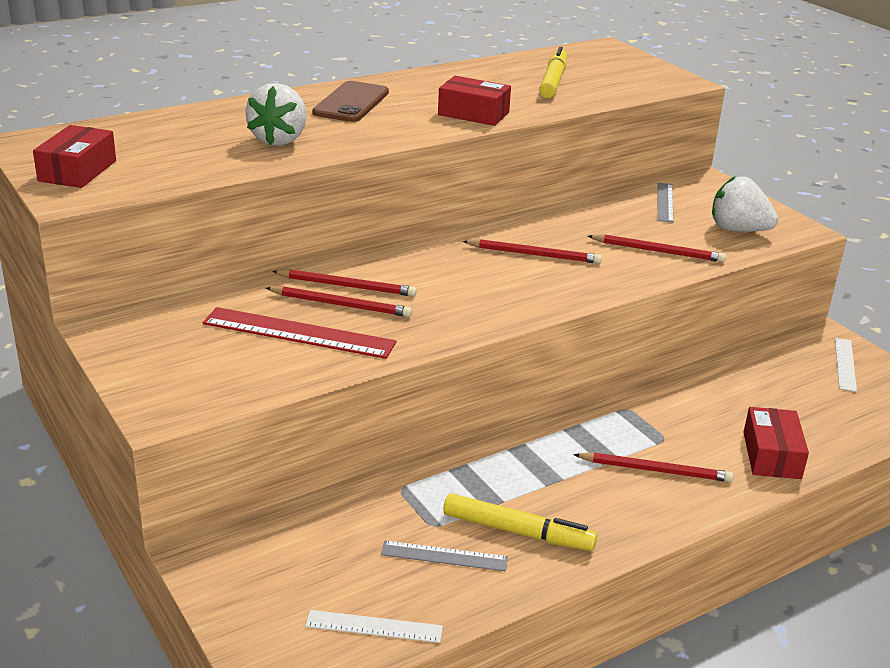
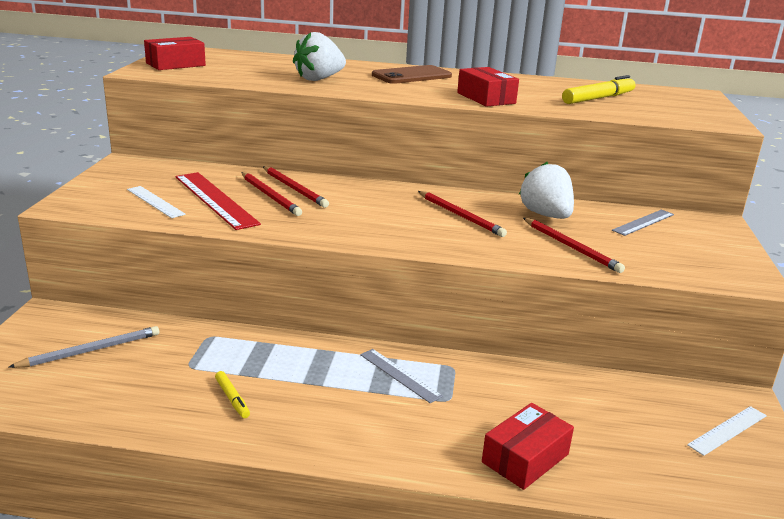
camera: 40 degrees right, 5 degrees down
(319, 563) = (91, 350): none -> grey pencil
(374, 626) = (52, 399): white ruler -> white ruler (155, 202)
(444, 556) = (162, 386): grey ruler -> grey ruler (400, 375)
(518, 531) = (232, 399): yellow marker -> yellow marker, size x0.52
(655, 470) = (402, 416): red pencil -> none
(738, 230) = (681, 259): white strawberry -> white strawberry (546, 215)

